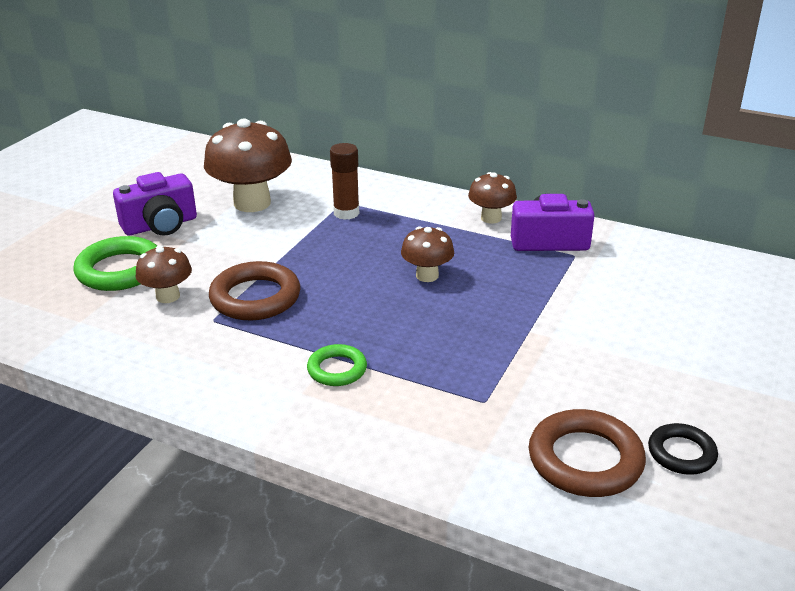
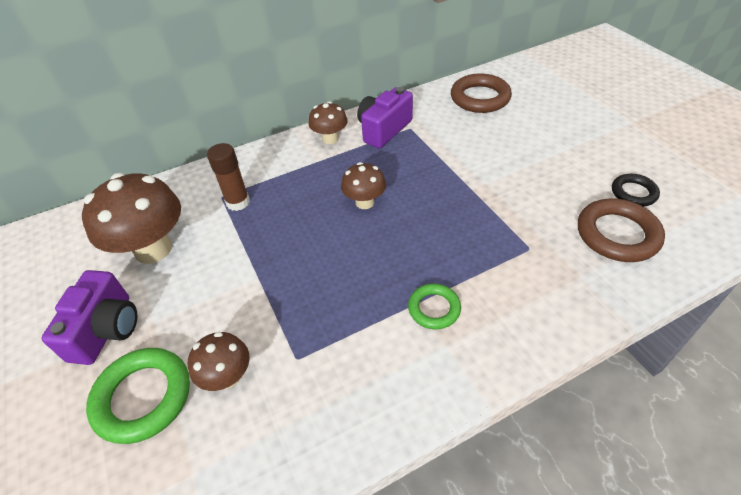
camera: 50 degrees left, 15 degrees up
(255, 297) = (293, 313): brown ring -> brown ring (480, 98)

